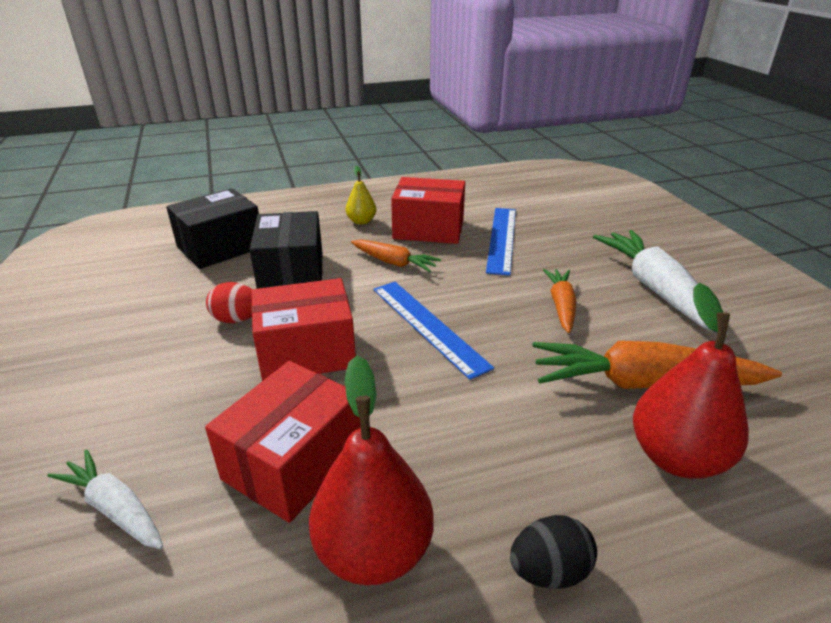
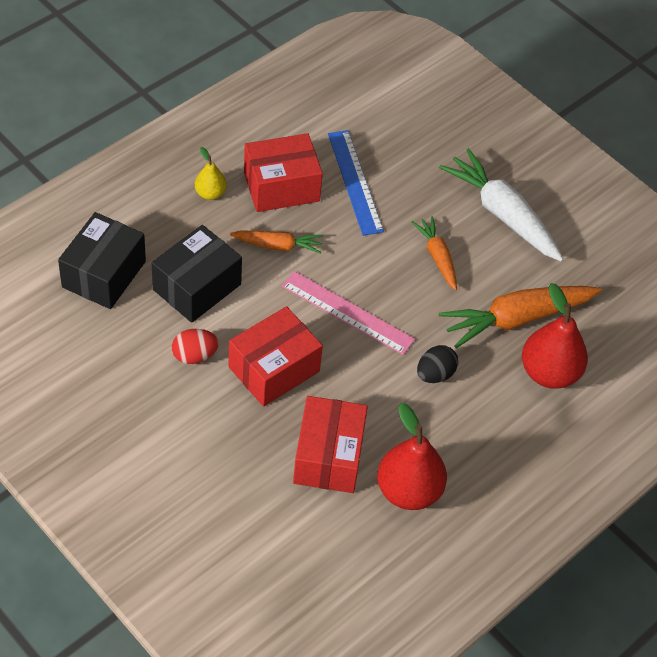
camera: 30 degrees left, 20 degrees up
(115, 508) = (247, 522): white carrot -> none
(291, 272) = (197, 287): black box -> black box turned 75 degrees clockwise
(428, 326) = (347, 312): blue ruler -> pink ruler
(549, 571) = (501, 467): black egg -> black egg (435, 374)

